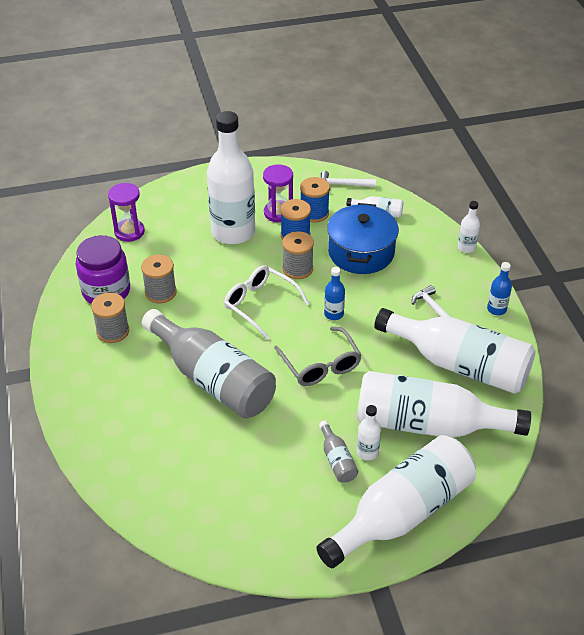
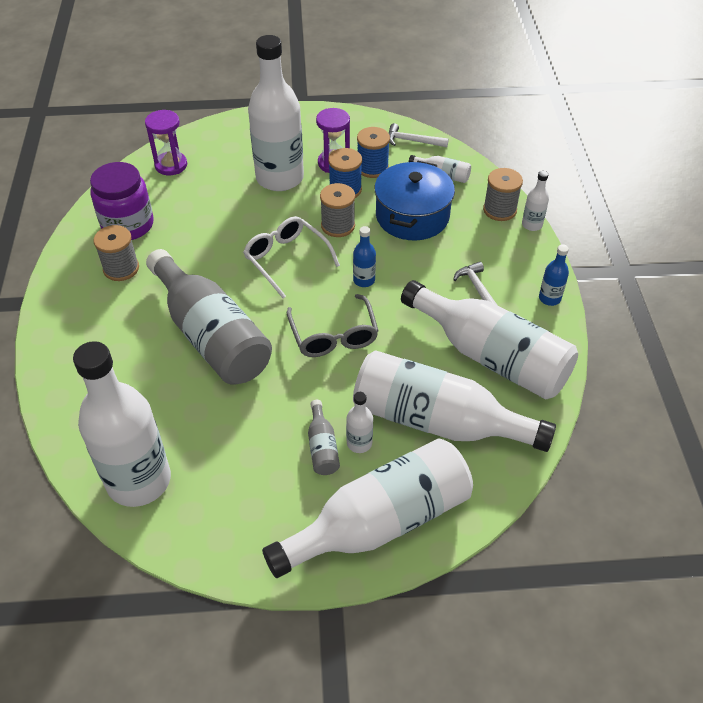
camera: 10 degrees right, 5 degrees up
(160, 292) = (184, 233): grey spool -> grey spool (499, 210)
(186, 511) = (139, 480): none -> white bottle

